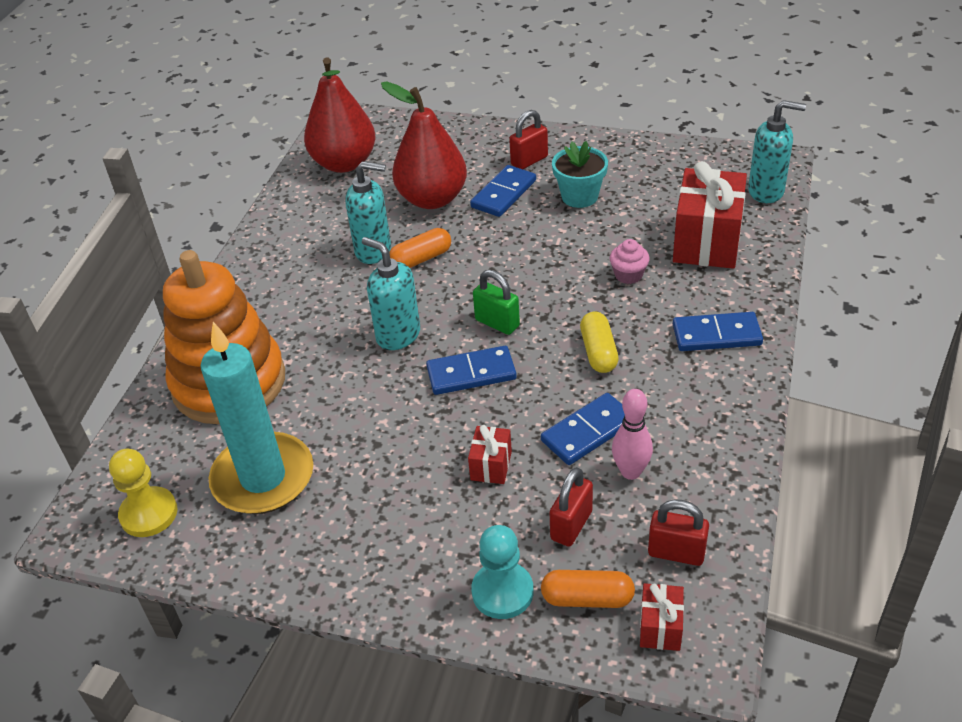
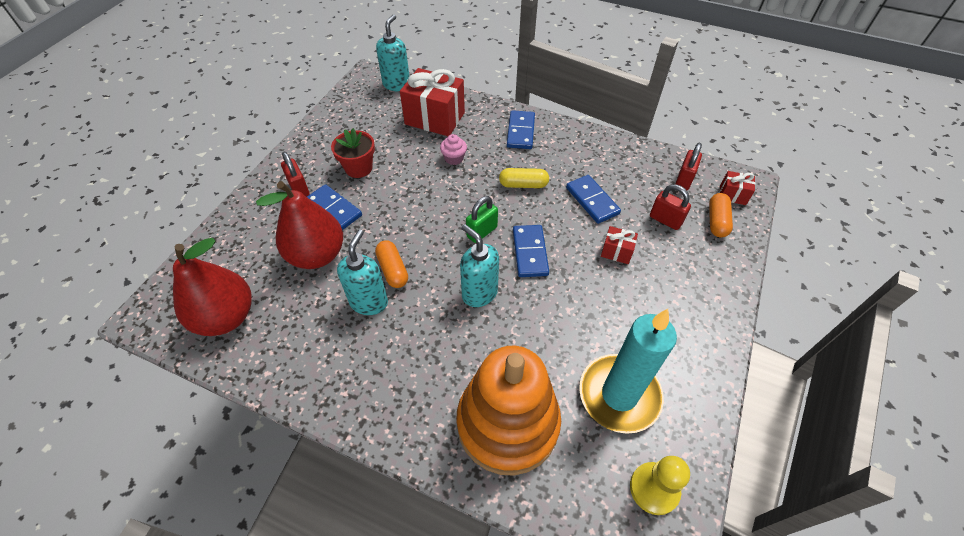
camera: 85 degrees left, 10 degrees up
(398, 335) = (479, 293): turquoise soap dispenser -> turquoise soap dispenser turned 90 degrees clockwise
(502, 592) = (715, 258): turquoise pawn -> none
(579, 196) = (358, 168): turquoise flower pot -> red flower pot
(630, 472) = (625, 187): pink bowling pin -> none

